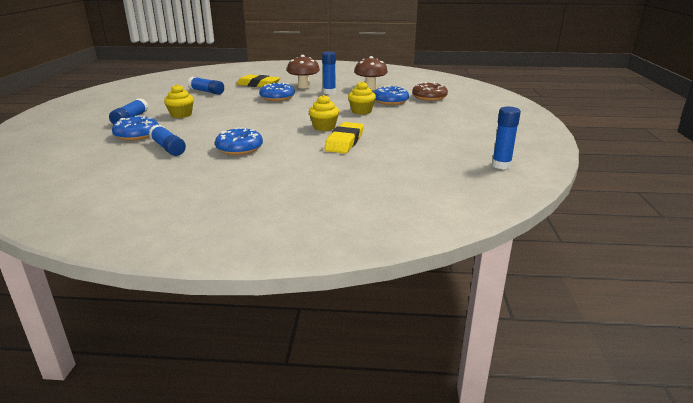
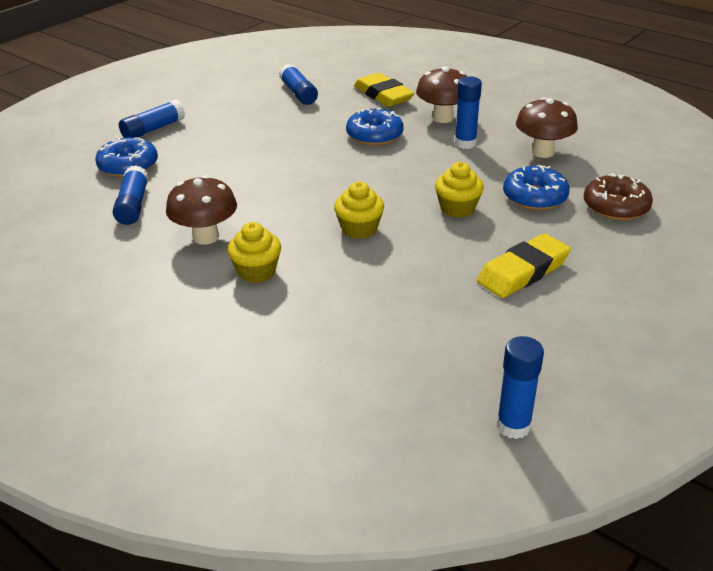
camera: 35 degrees right, 10 degrees up
(181, 115) = (215, 139): yellow cupcake -> yellow cupcake (256, 271)
(239, 148) = (206, 237): blue donut -> brown mushroom
(344, 142) = (348, 273): yellow eraser -> yellow eraser (523, 271)

